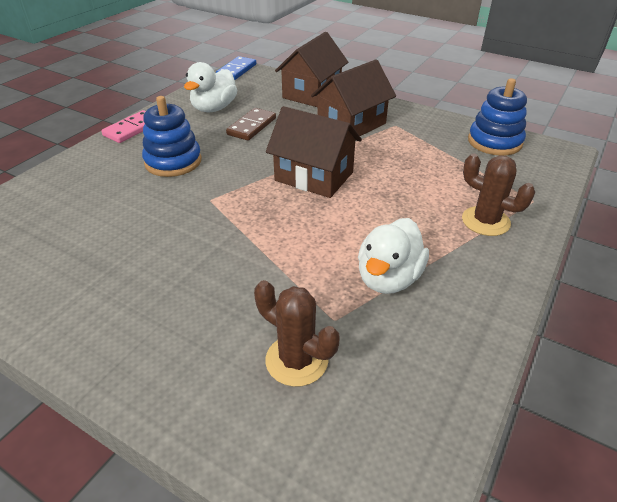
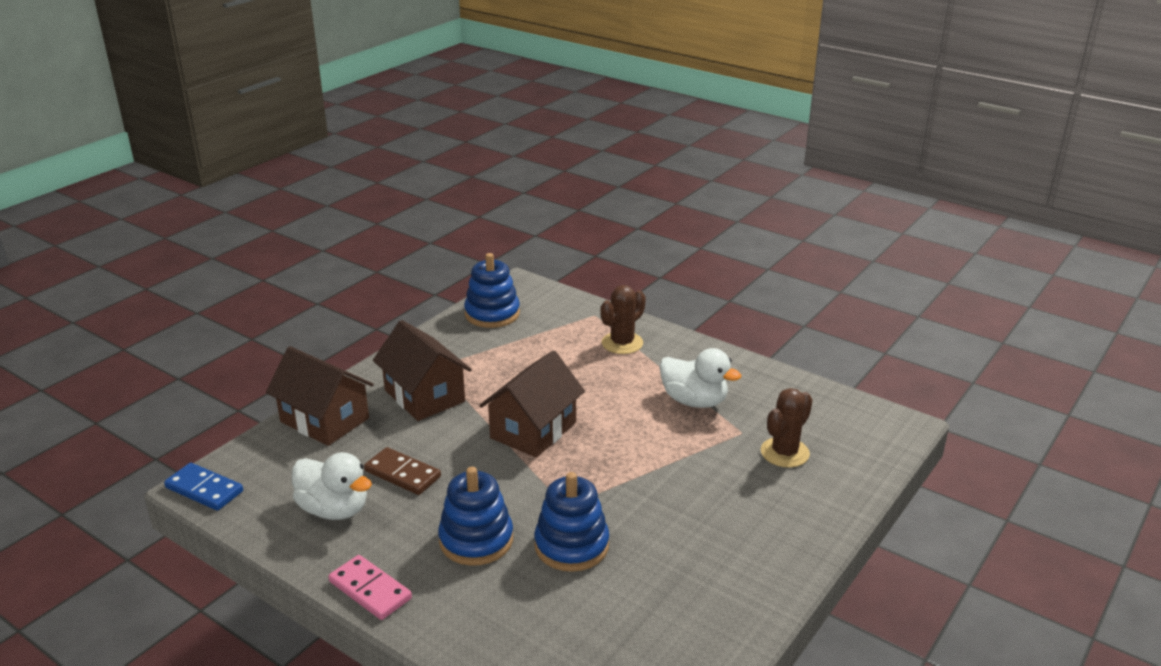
camera: 85 degrees left, 10 degrees down
(157, 205) = (571, 546): none -> blue stacking toy

